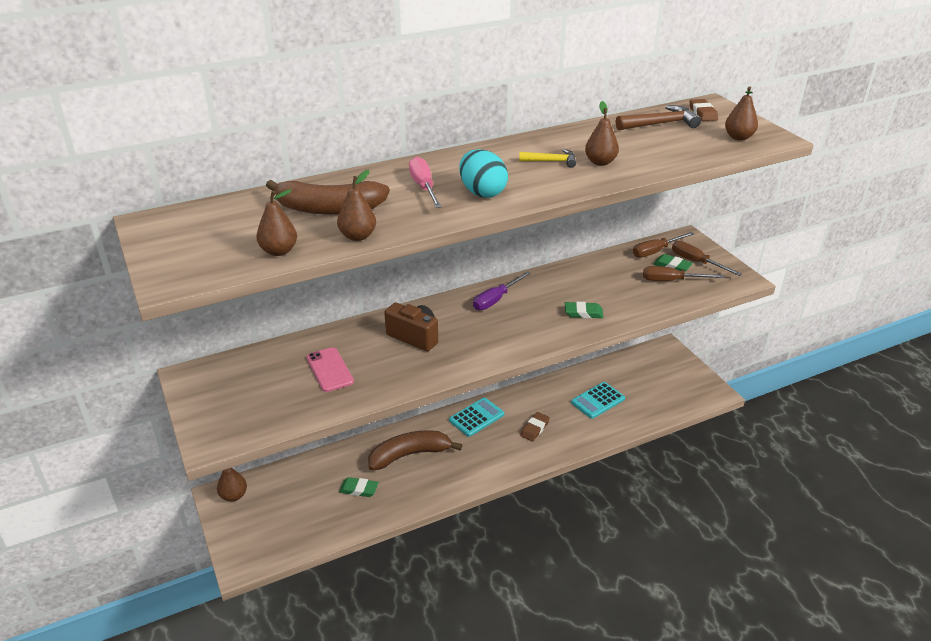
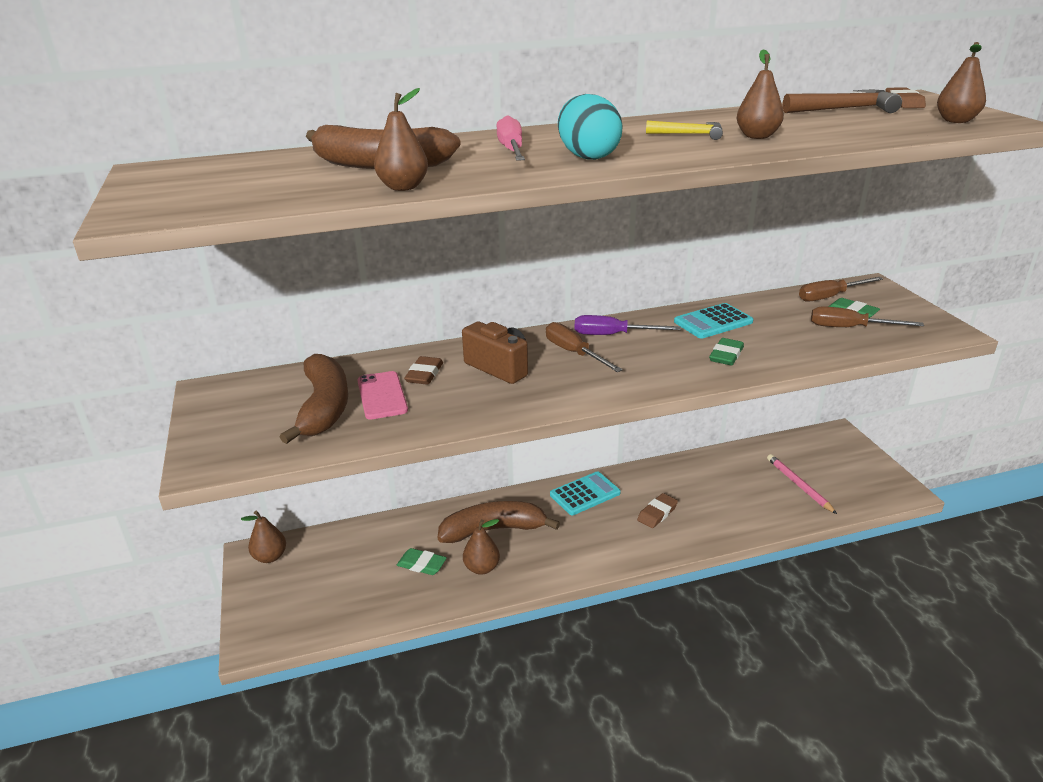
camera: 10 degrees right, 5 degrees down
(279, 251) = (292, 196): brown pear -> brown pear (482, 568)
(287, 384) = (324, 407): none -> brown banana
(357, 347) = (424, 374): none -> brown eraser
(496, 300) = (612, 335): purple screwdriver -> purple screwdriver turned 45 degrees clockwise
(583, 313) = (726, 355): green eraser -> green eraser turned 75 degrees counterclockwise
(598, 401) = (743, 487): turquoise calculator -> turquoise calculator (713, 322)
(639, 395) = (798, 485): none -> pink pencil
(696, 262) = (885, 310): brown screwdriver -> brown screwdriver (574, 353)

